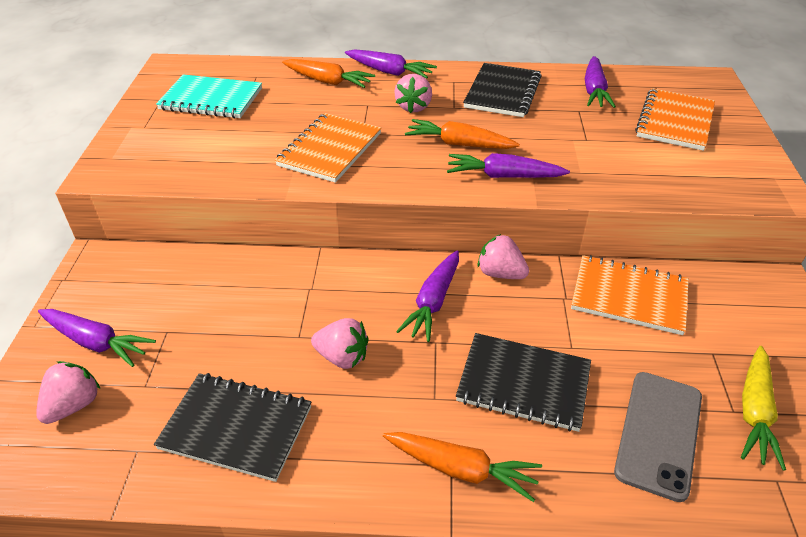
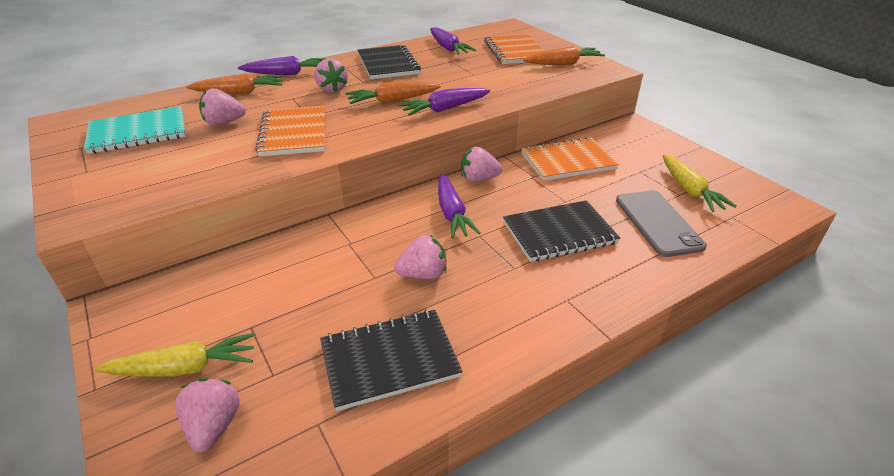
camera: 35 degrees left, 5 degrees down
(96, 342) = (184, 368): purple carrot -> yellow carrot
(283, 114) = (224, 123): none -> pink strawberry
(461, 469) = (575, 298): orange carrot -> orange carrot (563, 64)

